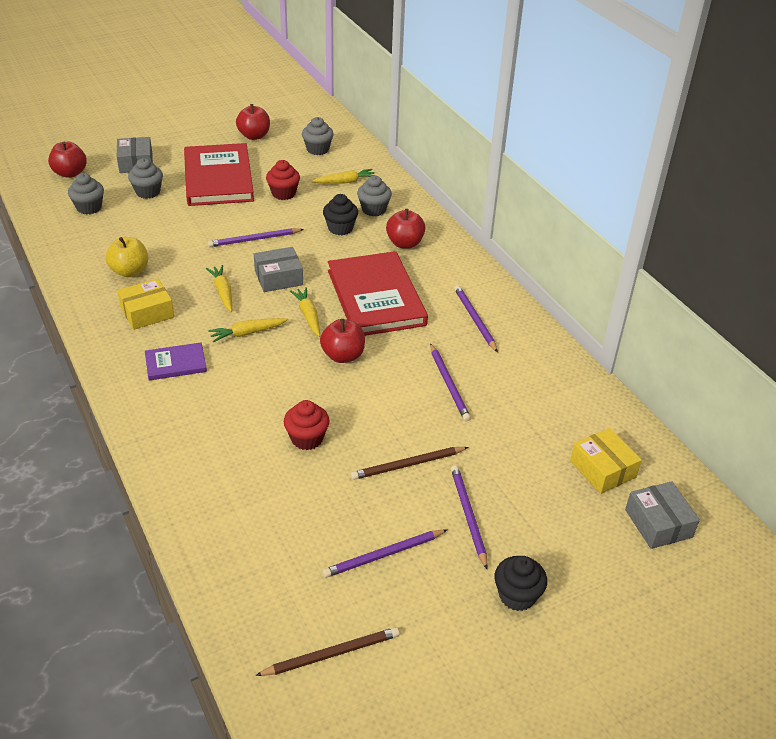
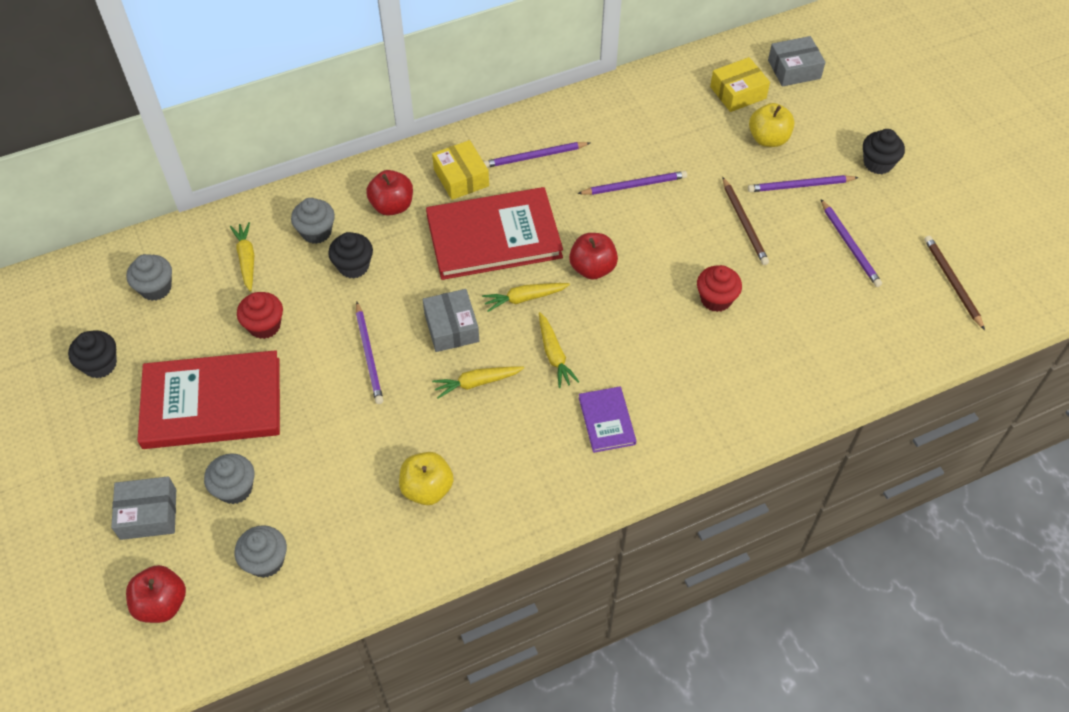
camera: 85 degrees left, 15 degrees up
(147, 312) = (513, 459): yellow box -> yellow box (461, 178)
(254, 136) = (100, 364): red apple -> black cupcake
(535, 492) = (768, 139): none -> yellow apple

